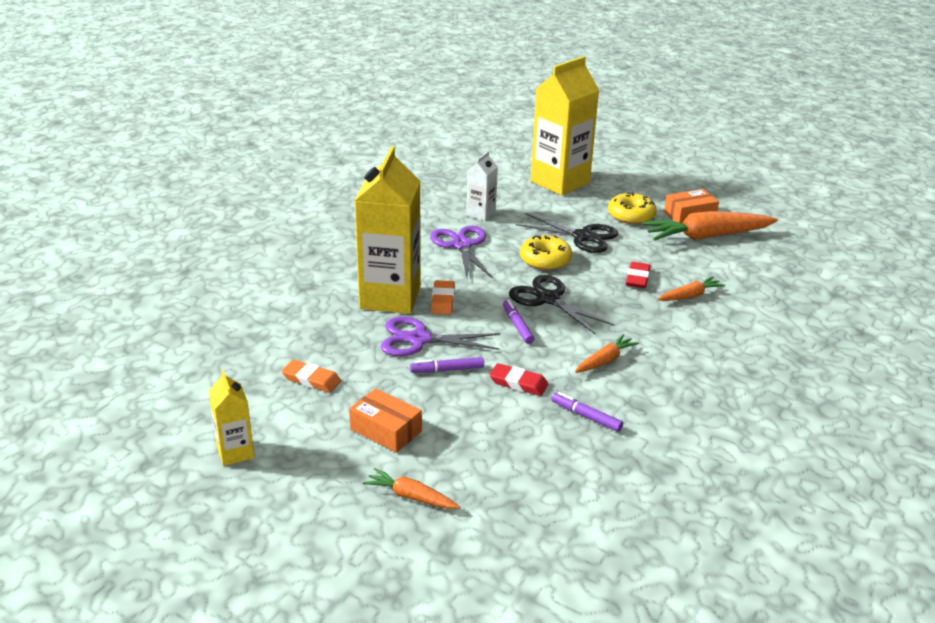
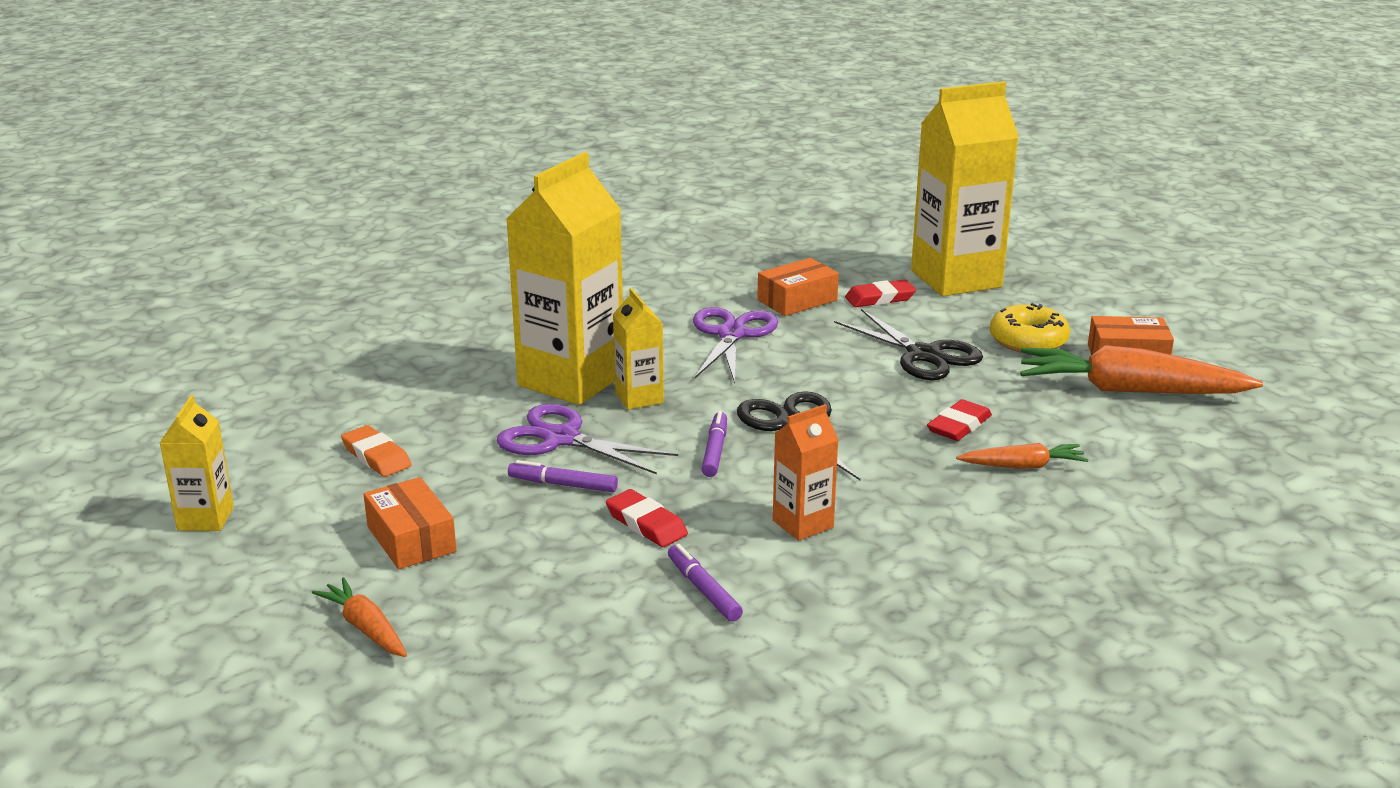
camera: 25 degrees right, 5 degrees down
(443, 300) = (639, 398): orange eraser -> yellow carton
(481, 214) = (797, 300): white carton -> orange box
(527, 203) = (880, 298): none -> red eraser
(545, 260) = (836, 375): yellow donut -> none
(605, 360) = (803, 524): orange carrot -> orange carton

